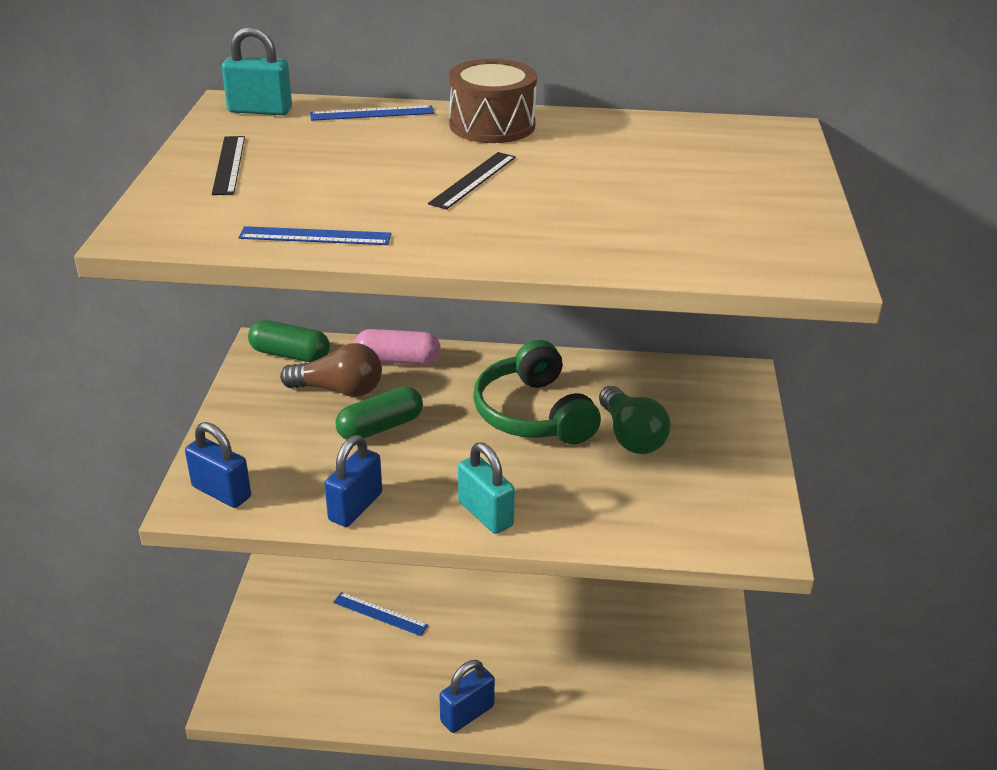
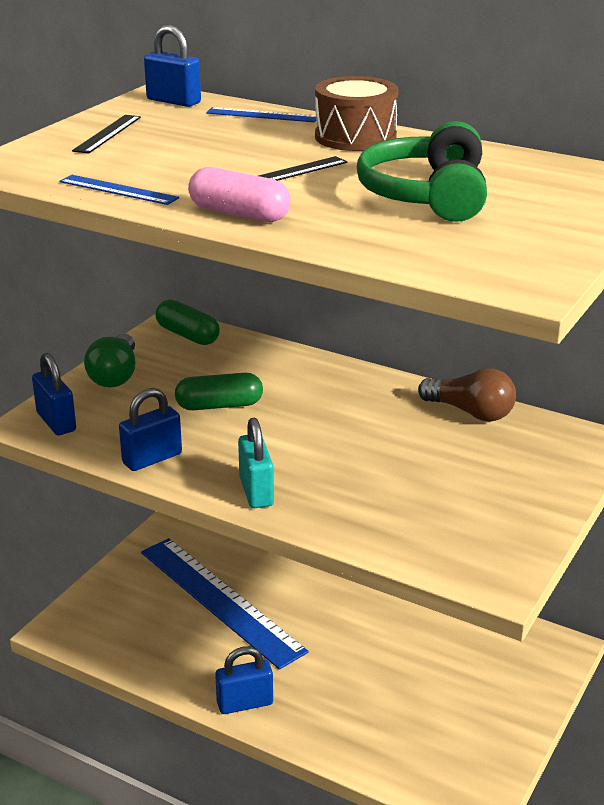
camera: 25 degrees right, 5 degrees down
(260, 110) = (173, 101): turquoise padlock -> blue padlock
(339, 390) = (207, 370): brown light bulb -> brown light bulb (470, 412)
(380, 614) = (220, 600): blue ruler -> blue ruler, size x2.37
(397, 360) = (275, 358): pink capsule -> pink capsule (239, 214)
(533, 413) = (362, 426): green headphones -> green headphones (427, 195)
(631, 436) = (439, 464): green light bulb -> green light bulb (115, 375)

